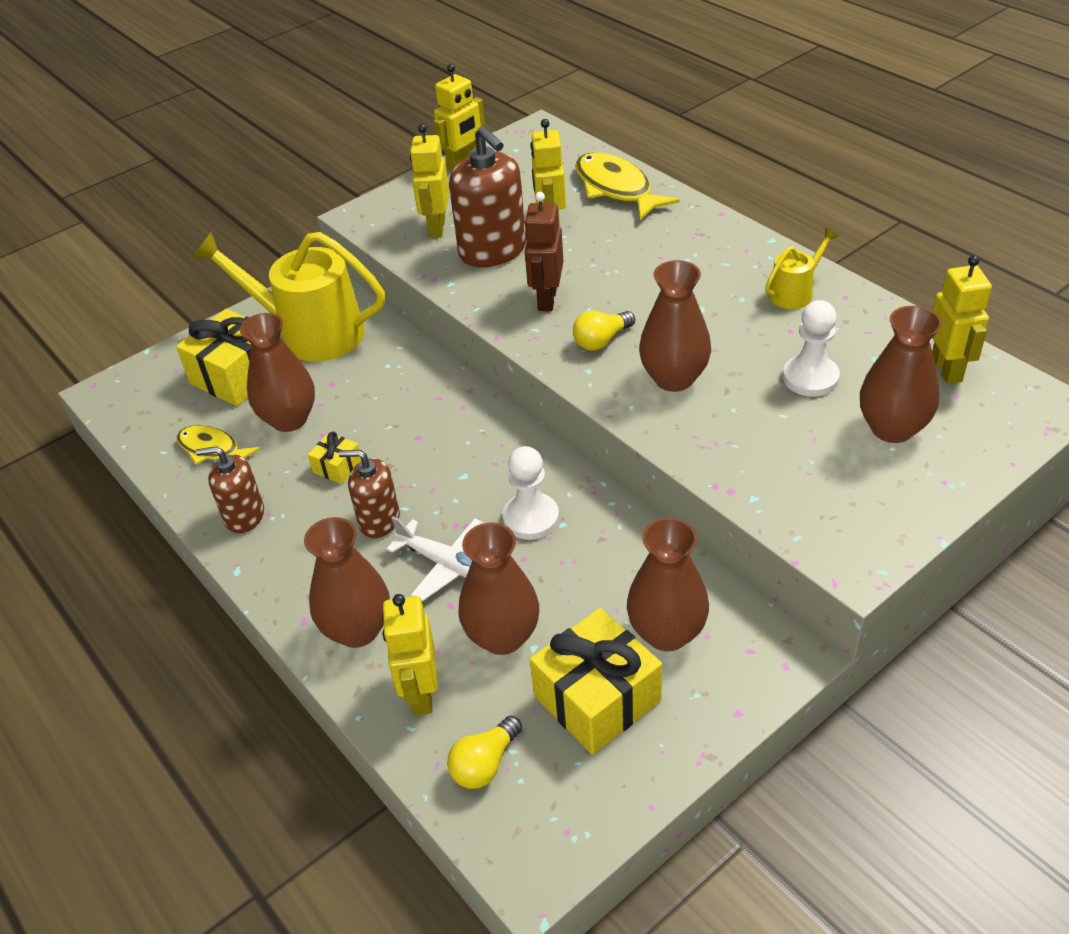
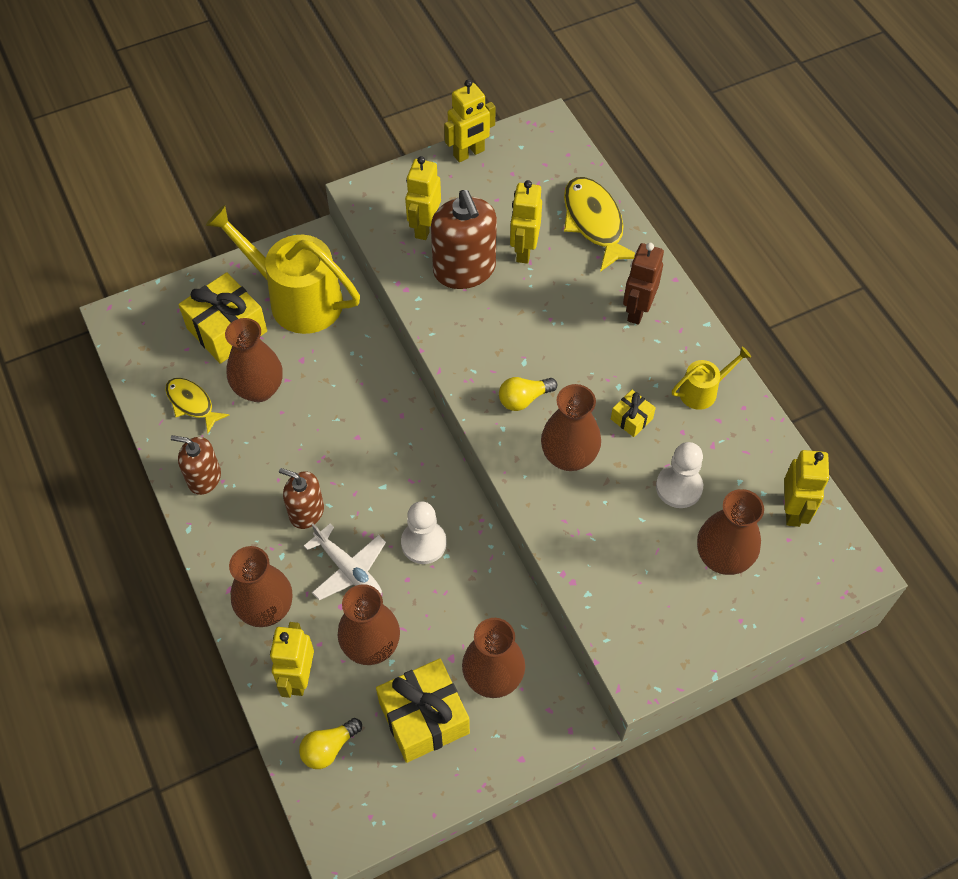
camera: 10 degrees right, 15 degrees up
(337, 467) = (286, 449): yellow gift -> yellow gift (631, 419)
(546, 299) = (493, 340): brown robot -> brown robot (637, 310)

